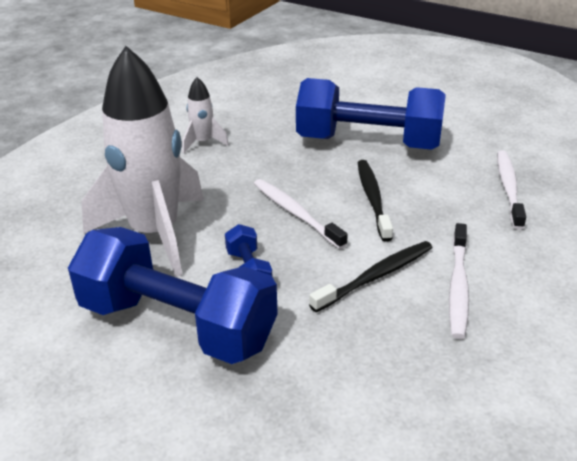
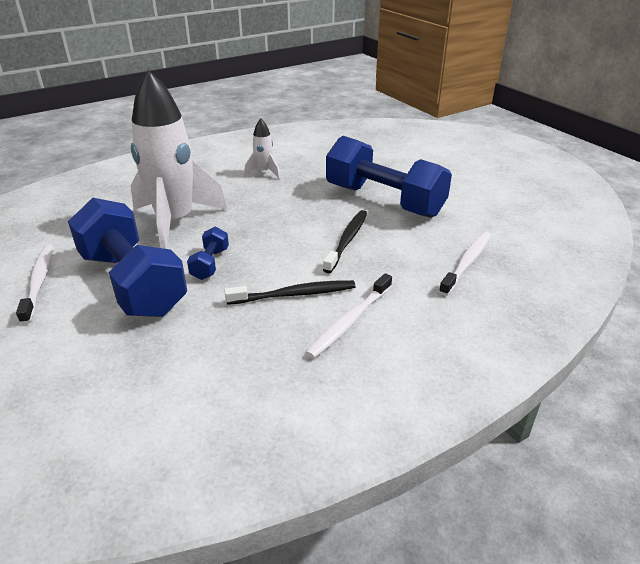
camera: 25 degrees right, 0 degrees up
(295, 213) = (280, 235): white toothbrush -> white toothbrush (39, 281)

